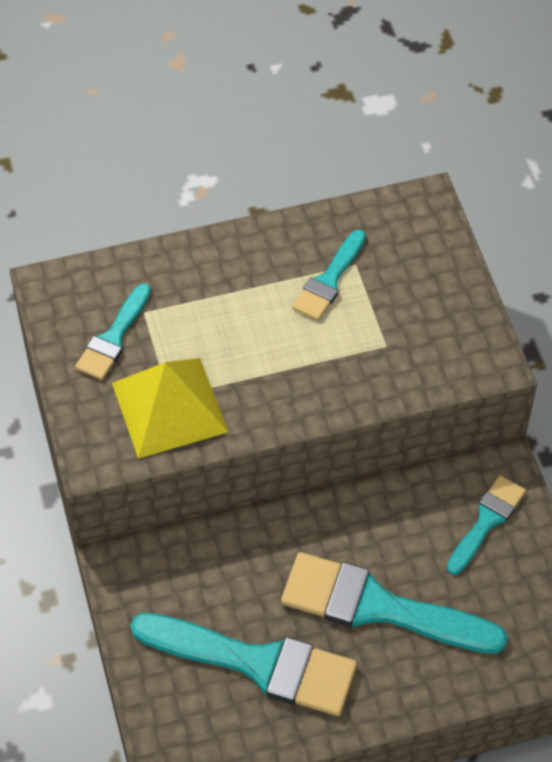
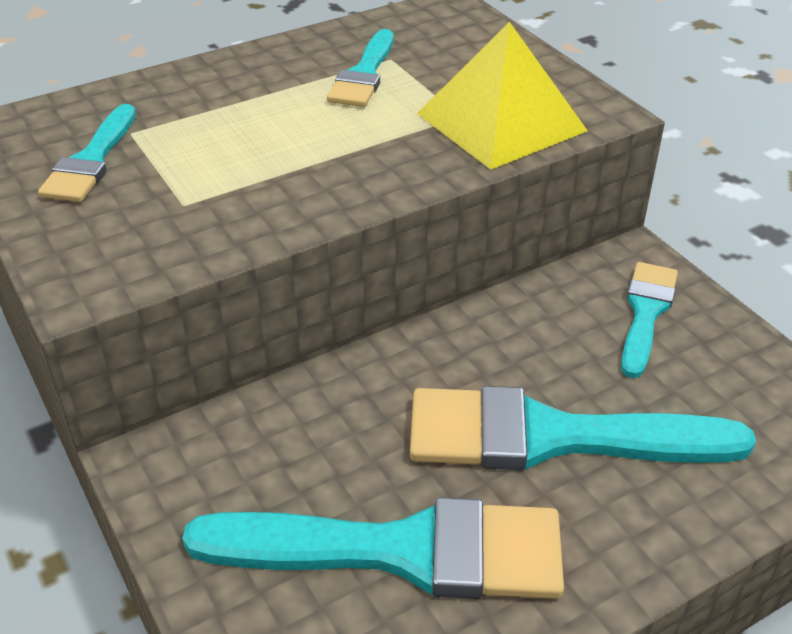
camera: 15 degrees left, 15 degrees down
(169, 407) = (187, 214): yellow pyramid -> yellow pyramid (501, 122)

